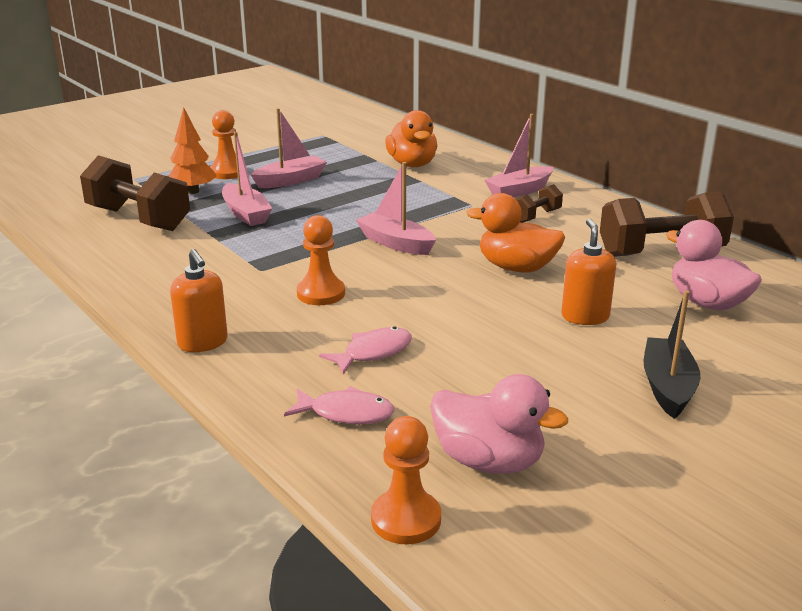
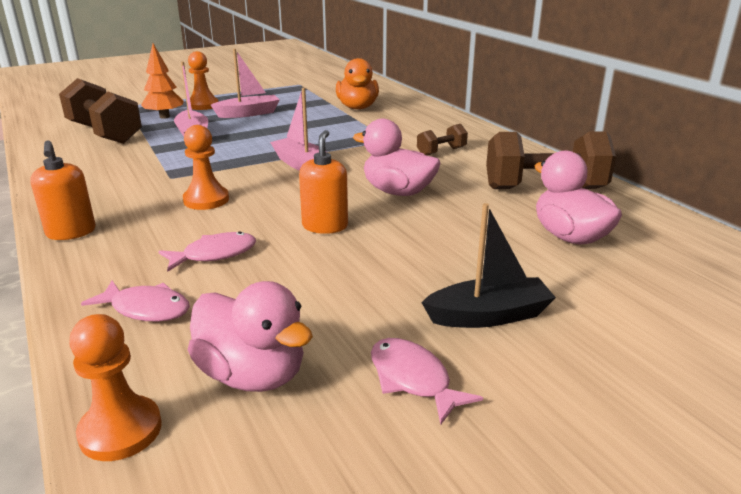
camera: 10 degrees right, 0 degrees up
(516, 268) = (398, 192): orange duck -> pink duck
(519, 191) = (438, 132): pink boat -> none
(585, 316) = (438, 239): orange soap dispenser -> orange soap dispenser (325, 226)
(630, 449) = (413, 379): none -> pink fish
(668, 387) = (488, 316): black boat -> black boat turned 60 degrees clockwise

